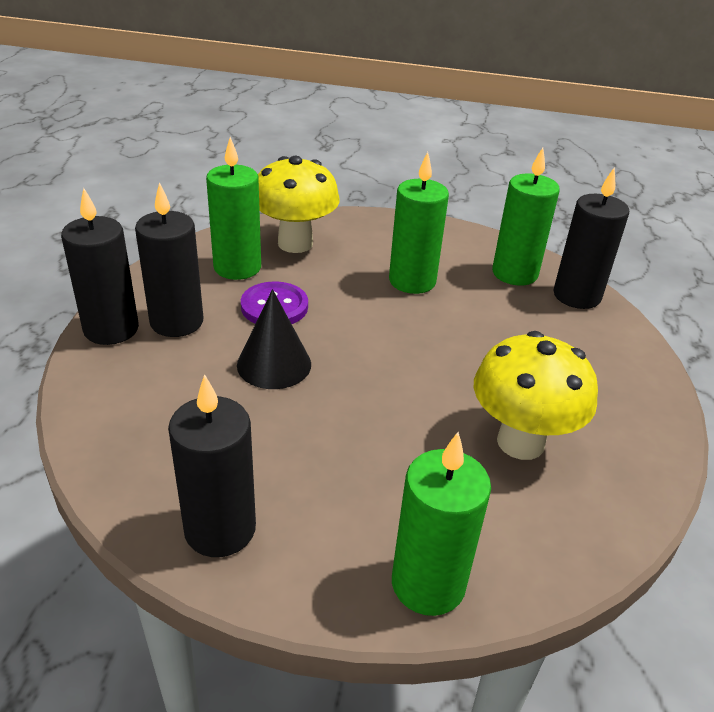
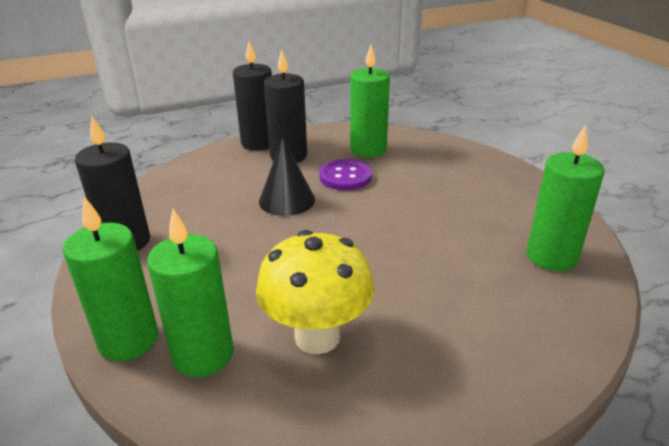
camera: 60 degrees right, 5 degrees down
(295, 243) = (426, 155): yellow mushroom -> none
(412, 281) = (456, 213): green candle -> green candle (203, 355)
(576, 296) = (576, 304): black candle -> none

